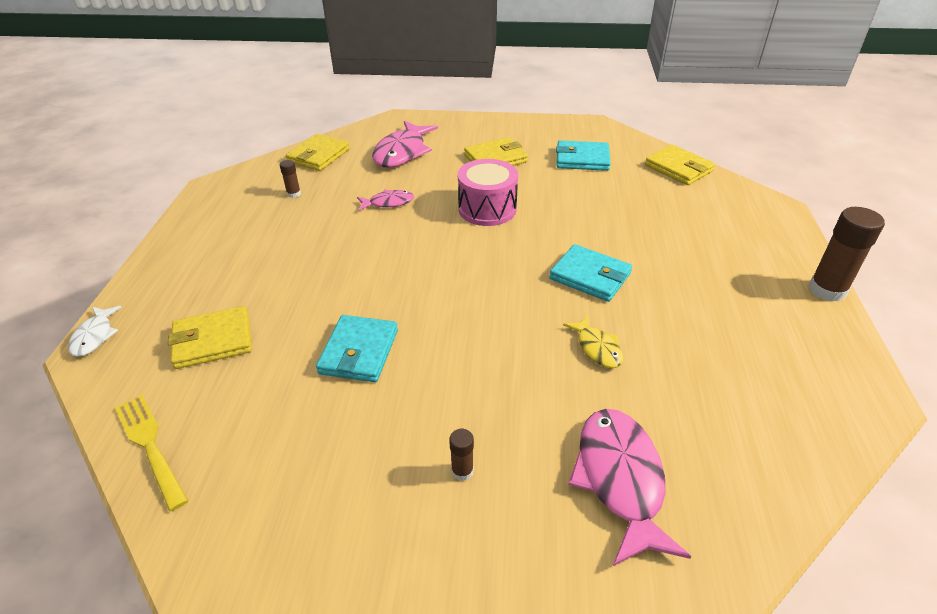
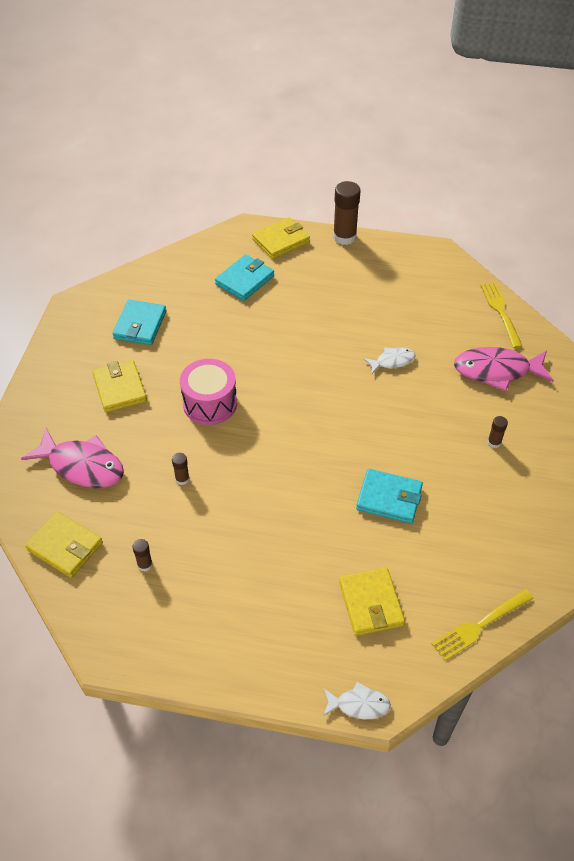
camera: 85 degrees left, 10 degrees up
(388, 203) = (182, 479): pink fish -> brown glue stick
(590, 276) = (315, 351): turquoise wallet -> turquoise wallet (244, 280)
(597, 348) = (392, 361): yellow fish -> white fish
(678, 168) = (174, 266): yellow wallet -> yellow wallet (281, 241)
(771, 490) = (501, 312): none -> yellow fork

